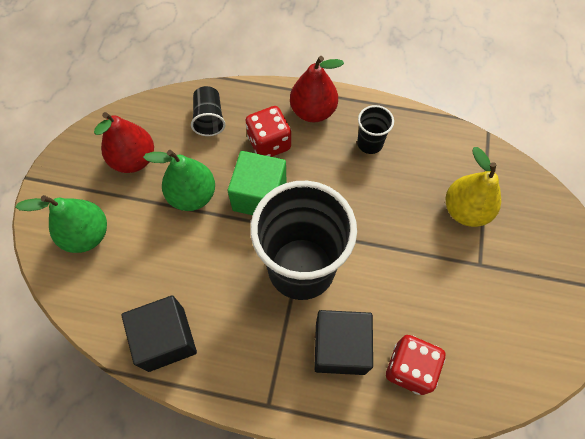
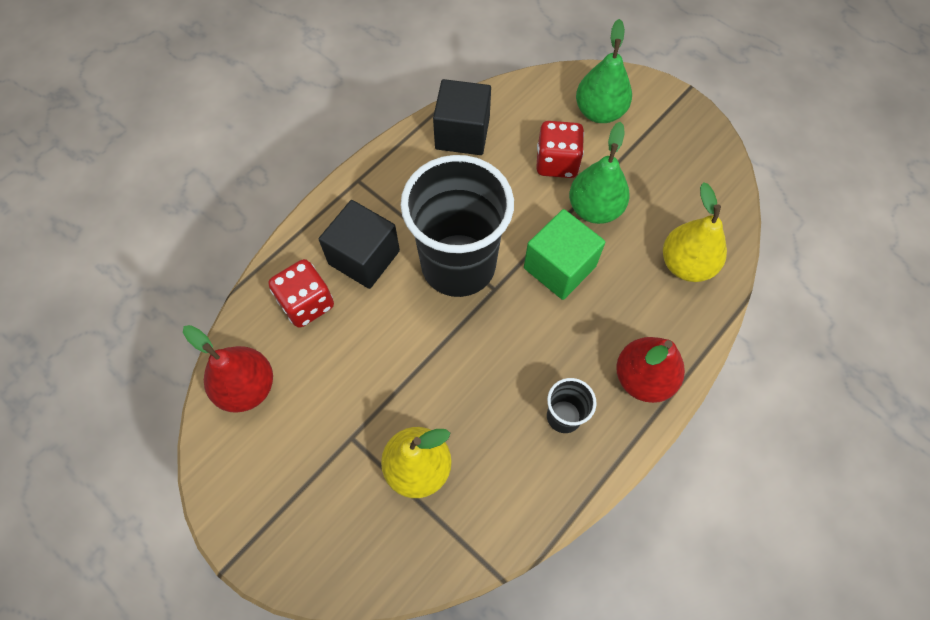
camera: 120 degrees right, 0 degrees up
(134, 159) = (666, 176): red pear -> red pear (247, 387)
(209, 119) = (686, 264): black cup -> yellow pear
(269, 143) = (621, 308): red dice -> red dice (556, 162)

